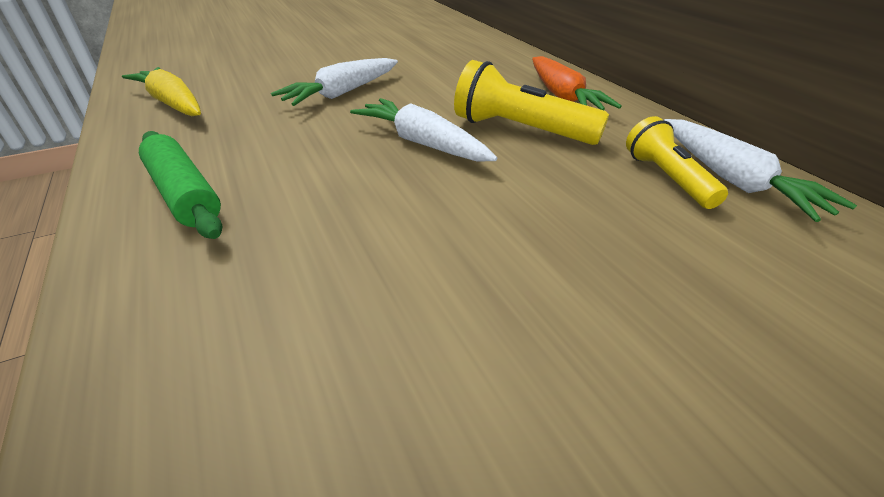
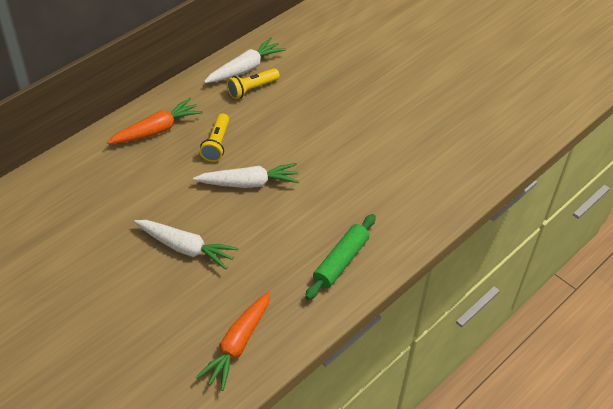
camera: 110 degrees left, 10 degrees up
(172, 103) = (238, 345): yellow carrot -> orange carrot
(422, 143) = (249, 183): white carrot -> white carrot turned 120 degrees counterclockwise
(520, 130) = (217, 144): yellow flashlight -> yellow flashlight, size x0.66

